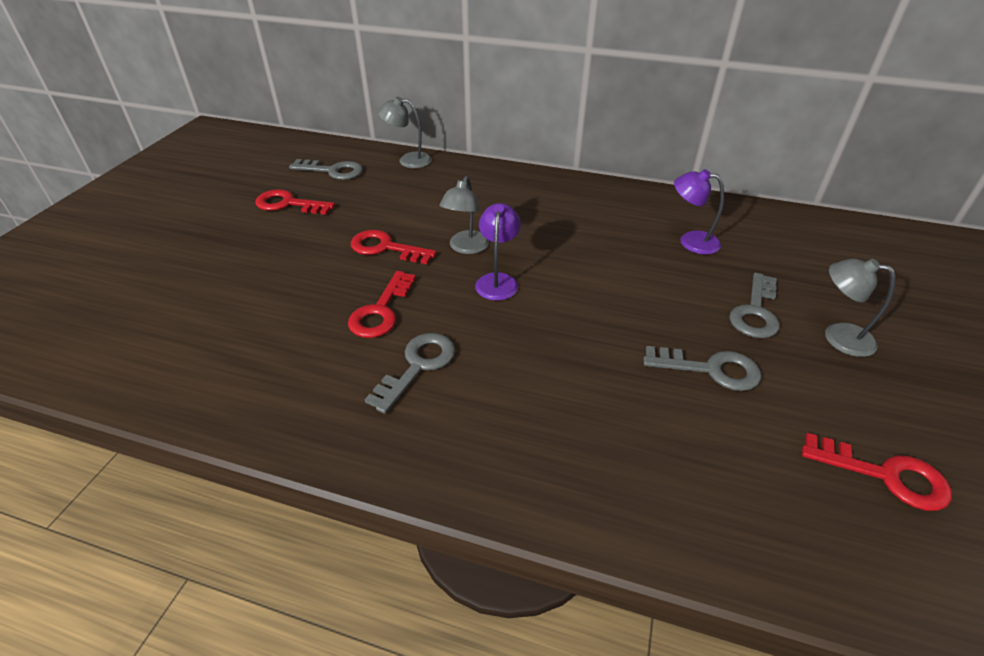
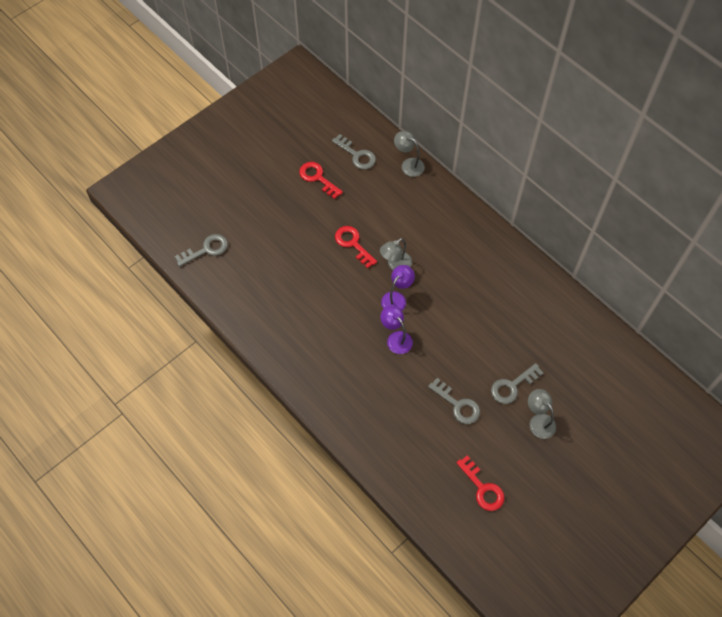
camera: 30 degrees right, 20 degrees up
(381, 311) = (328, 290): red key -> none
(418, 366) = (327, 333): grey key -> grey key (206, 249)
(690, 241) = (525, 322): purple lamp -> purple lamp (396, 338)

